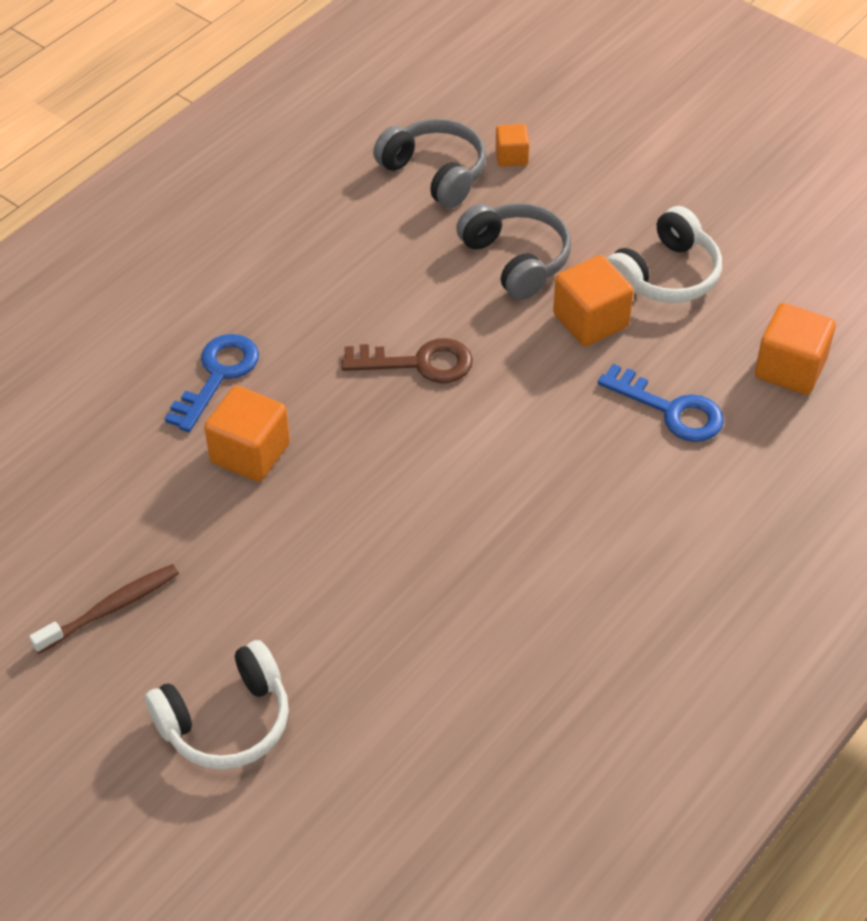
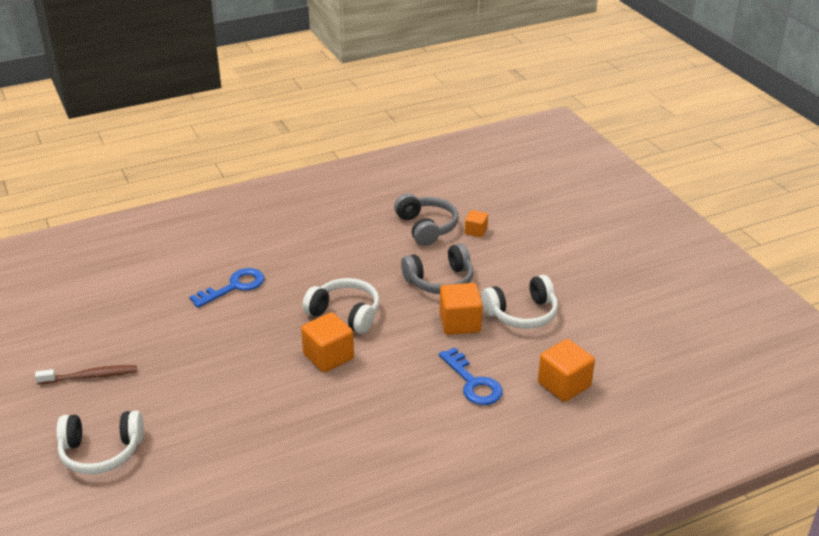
camera: 25 degrees right, 15 degrees down
(250, 453) = (221, 328): orange cube -> orange cube (328, 356)
(419, 363) = (345, 314): brown key -> white headphones
(516, 260) = (440, 281): grey headphones -> grey headphones turned 75 degrees clockwise

